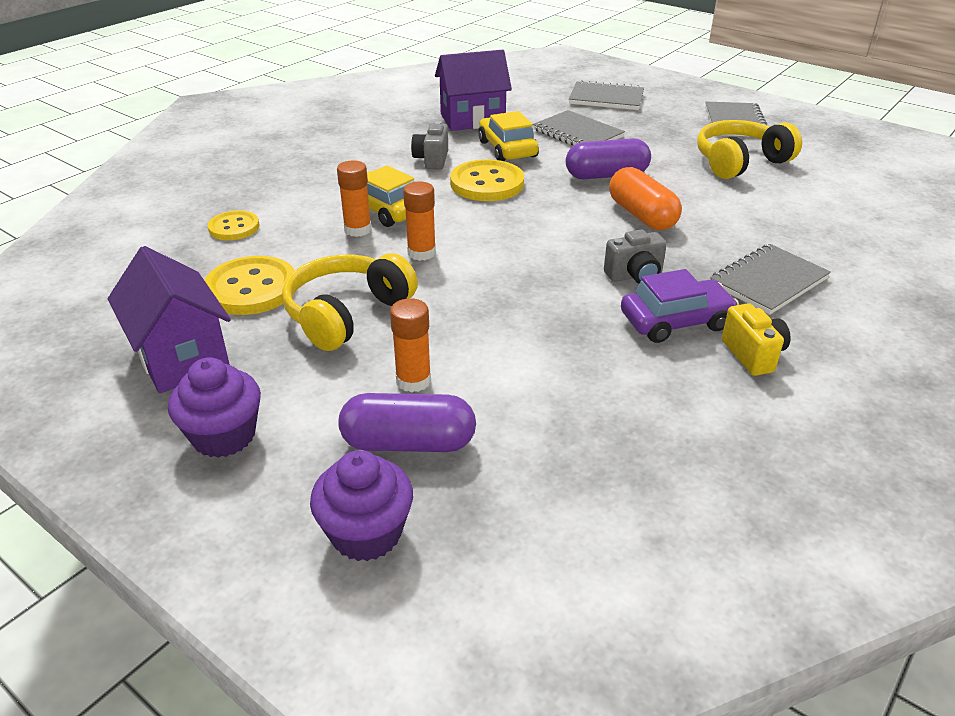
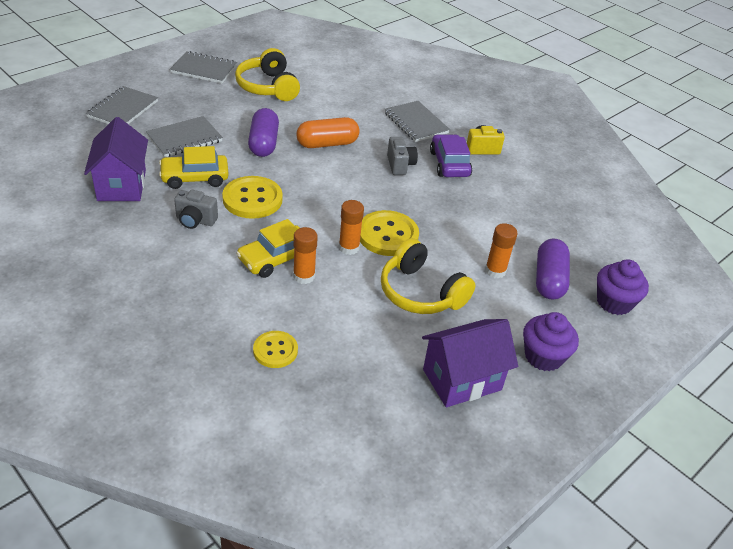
camera: 85 degrees left, 5 degrees up
(251, 288) = (378, 341): yellow button -> yellow button (387, 235)

